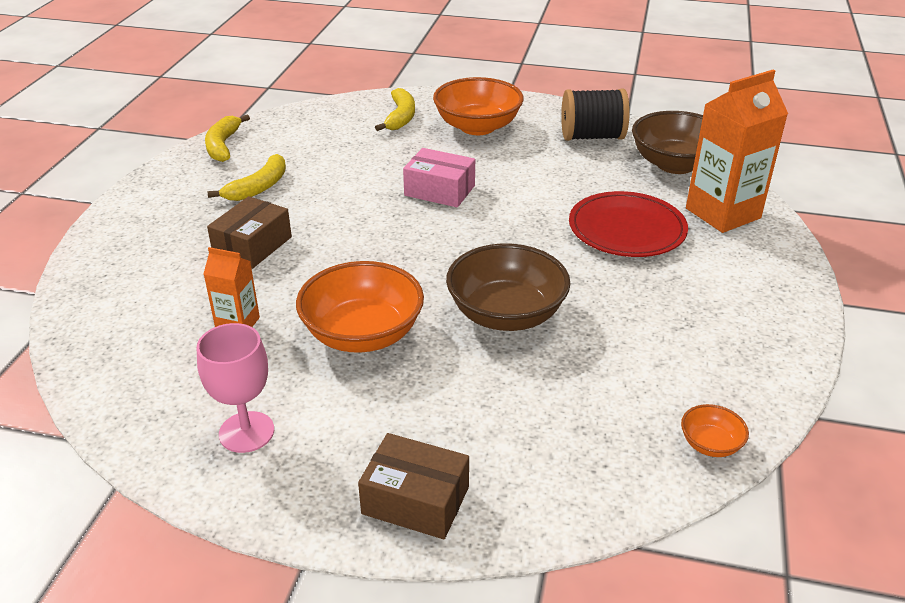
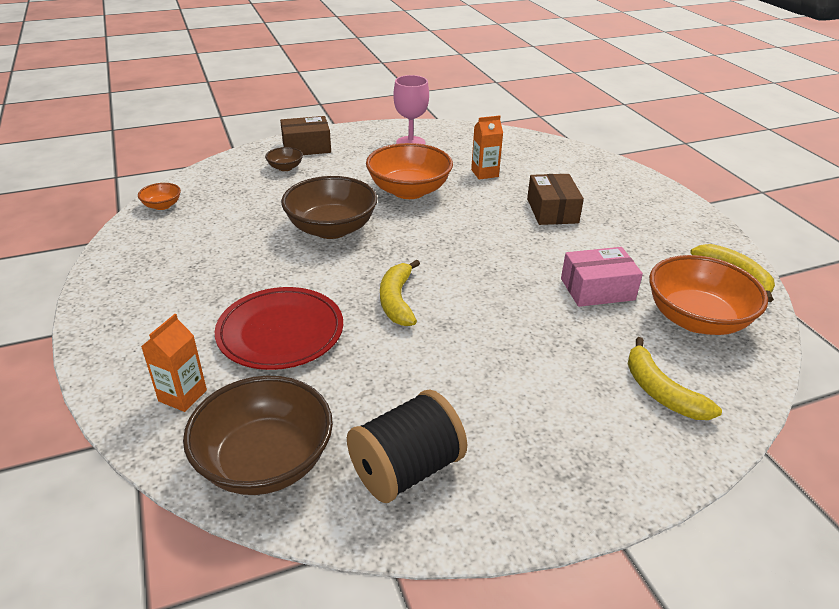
camera: 145 degrees right, 0 degrees up
(258, 187) = (630, 250): yellow banana -> yellow banana (397, 301)
(439, 190) = (489, 306): pink box -> pink box (597, 289)
(477, 127) = (560, 418): orange bowl -> orange bowl (696, 319)
(487, 456) = (285, 167): none -> brown bowl
(723, 213) = (182, 395): orange carton -> orange carton, size x0.52

